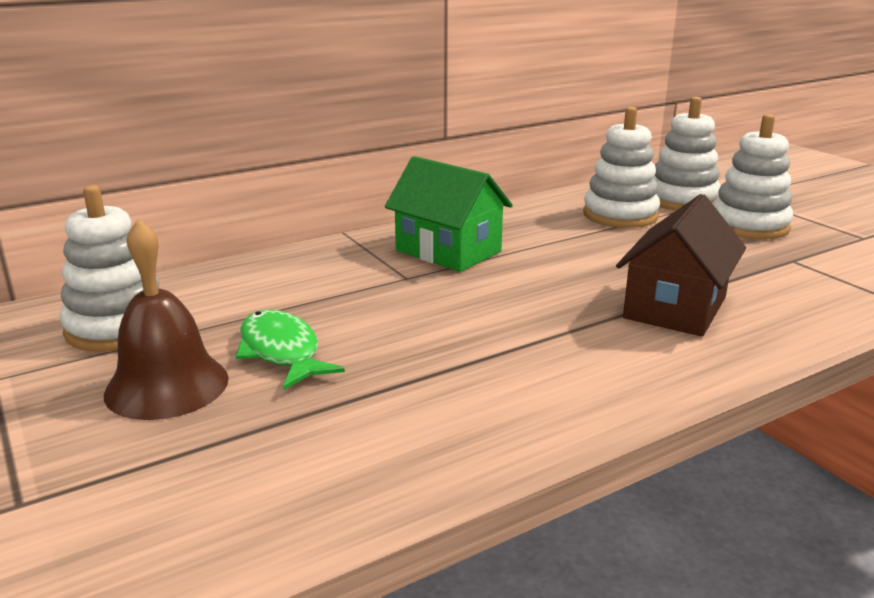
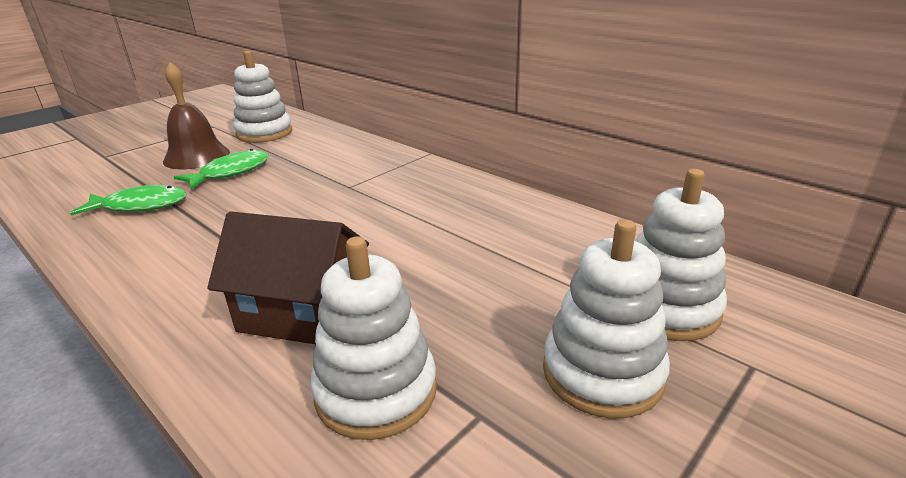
camera: 75 degrees right, 5 degrees up
(356, 421) = (140, 206): none -> green fish
(448, 251) = (407, 192): green house -> none
(620, 215) = (563, 264): white stacking toy -> white stacking toy (376, 391)

